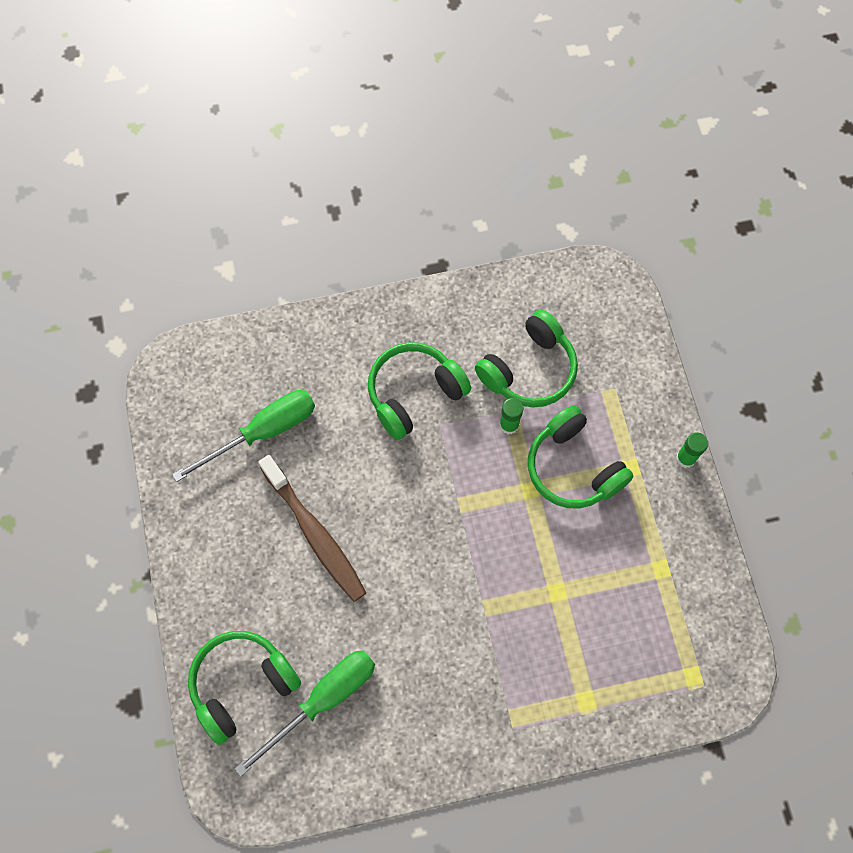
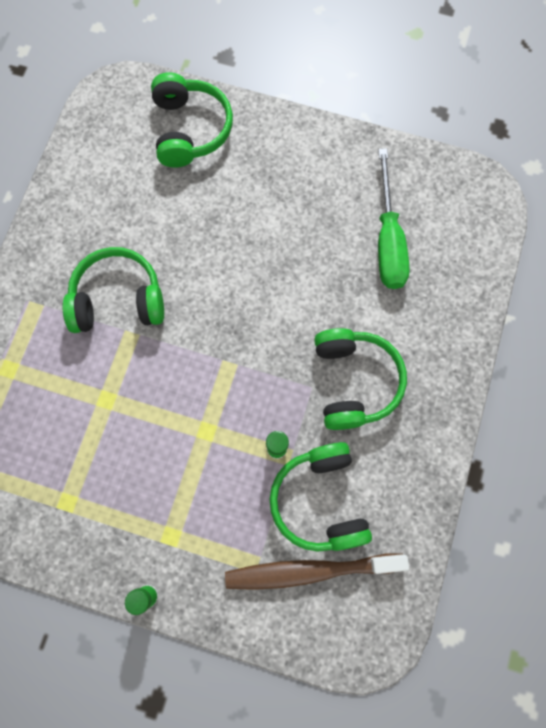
camera: 120 degrees right, 5 degrees up
(315, 534) = (275, 236): brown toothbrush -> brown toothbrush (309, 570)
(323, 700) = (141, 178): green screwdriver -> none
(573, 467) = (203, 482): green headphones -> green headphones (118, 300)

